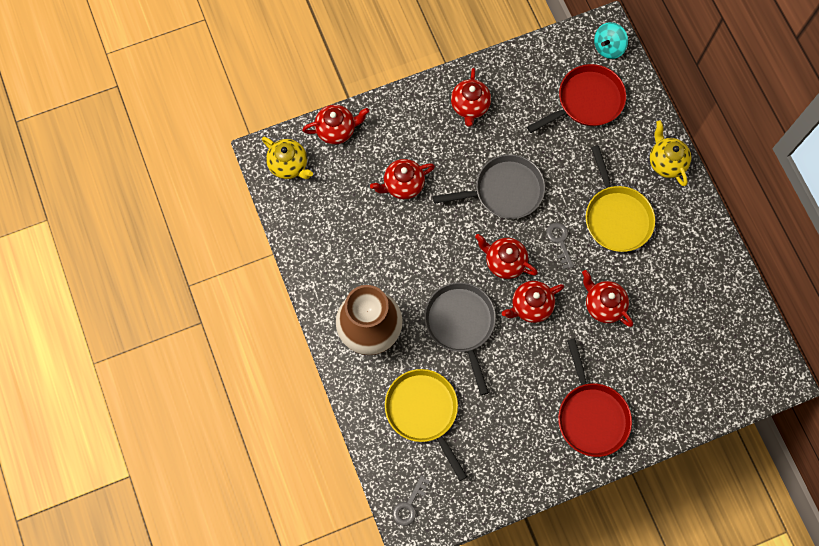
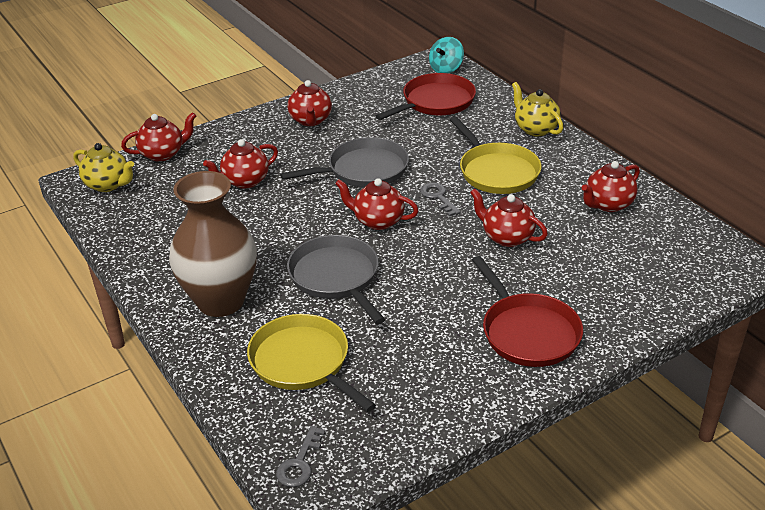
camera: 10 degrees left, 35 degrees down
(530, 306) = (419, 250): red teapot -> red teapot (608, 204)

